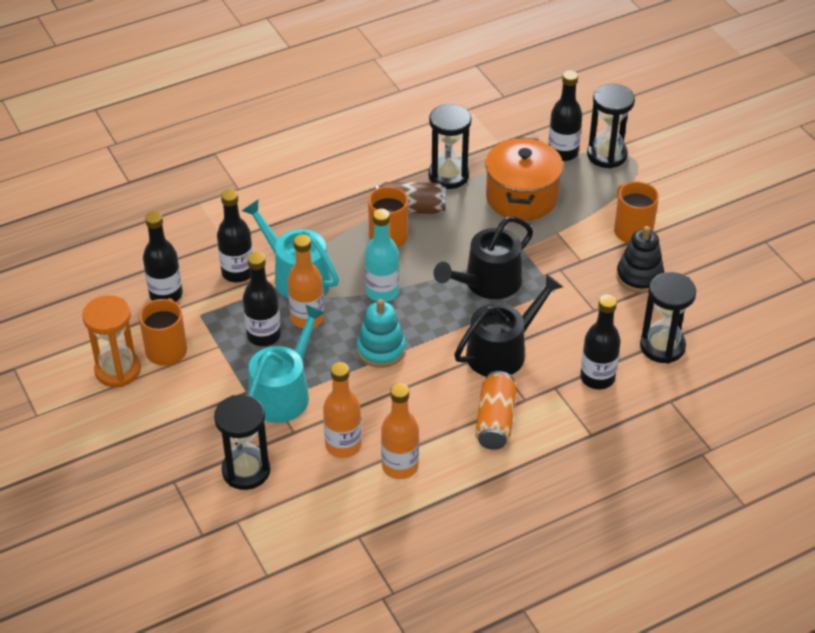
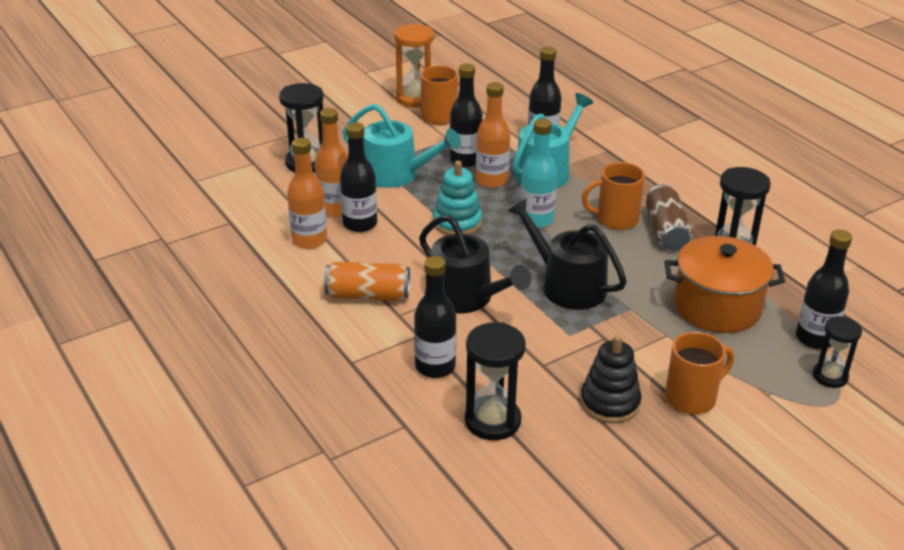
camera: 85 degrees right, 10 degrees down
(166, 295) = (506, 111): black bottle -> black bottle (360, 224)
(607, 155) = (830, 376): black hourglass -> black hourglass, size x0.64

